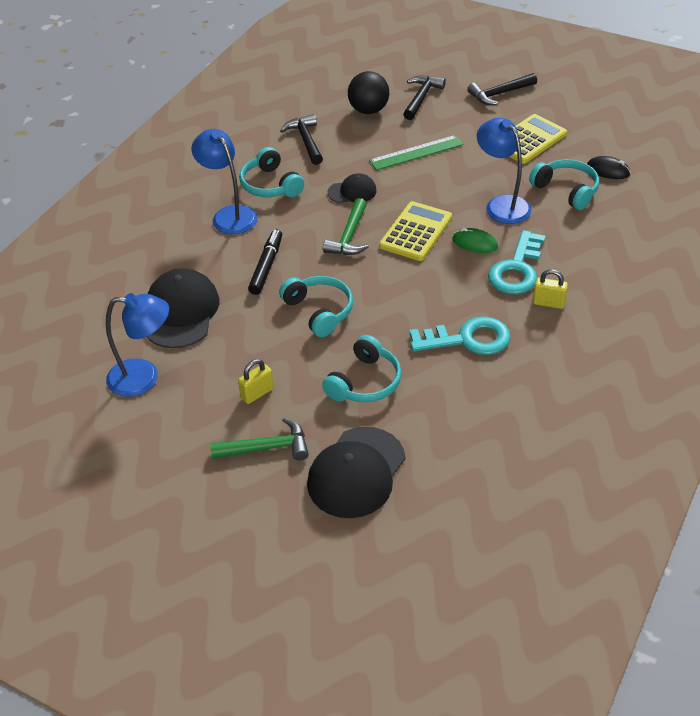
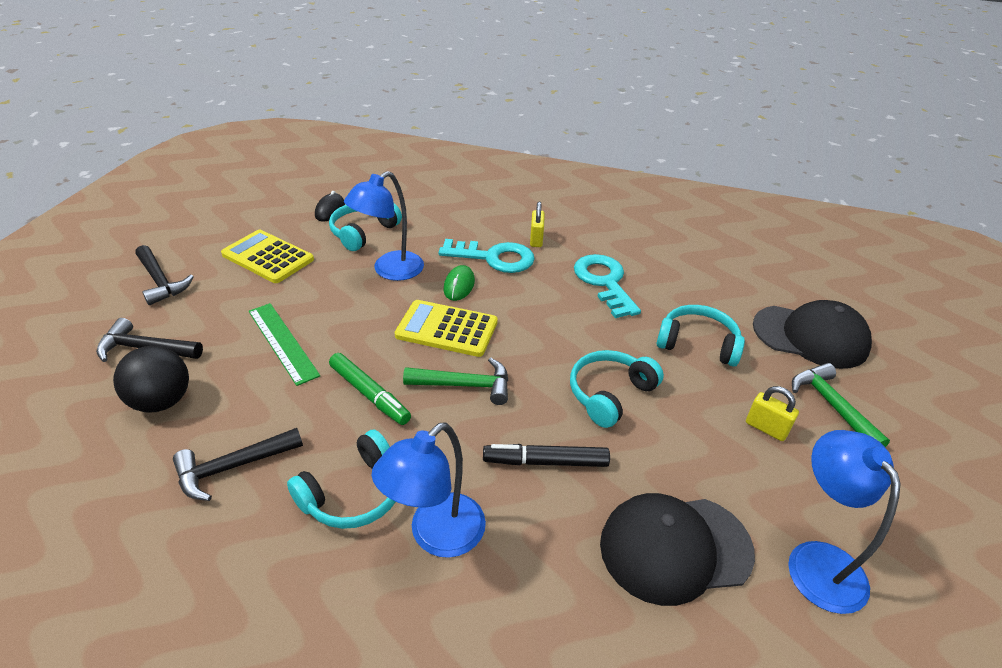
camera: 105 degrees left, 5 degrees down
(352, 192) = (369, 394): black cap -> green marker

